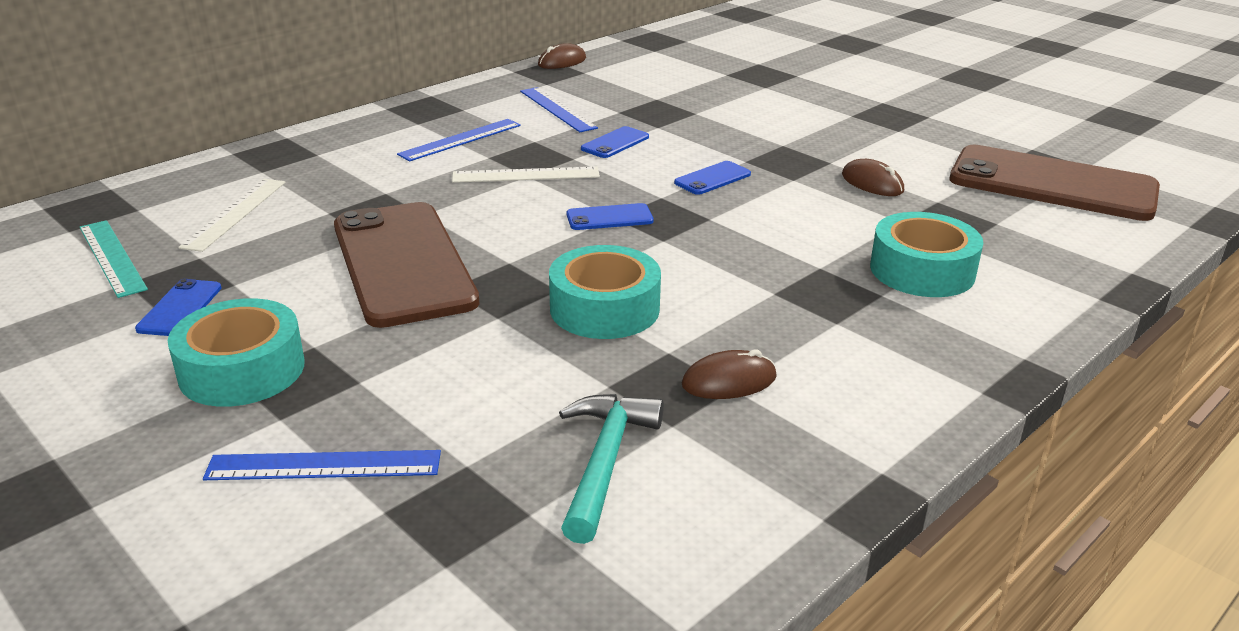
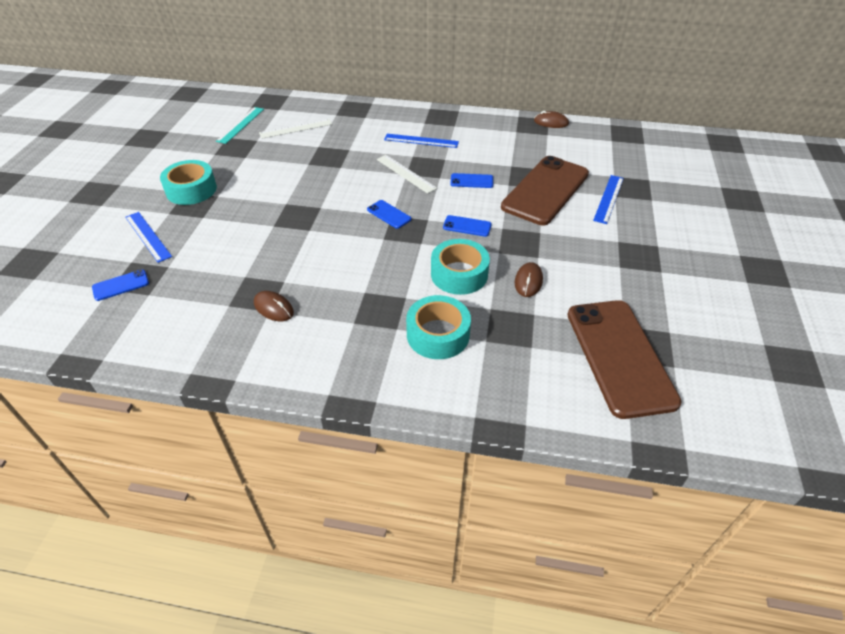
camera: 55 degrees right, 15 degrees up
(180, 308) = (219, 156): blue phone -> blue phone (121, 285)
(402, 263) = (294, 183): brown phone -> brown phone (545, 190)
(557, 109) = (489, 148): blue ruler -> blue ruler (608, 198)
(604, 308) = (304, 249): turquoise tape -> turquoise tape (459, 274)
(605, 461) = (191, 298): turquoise hammer -> none

